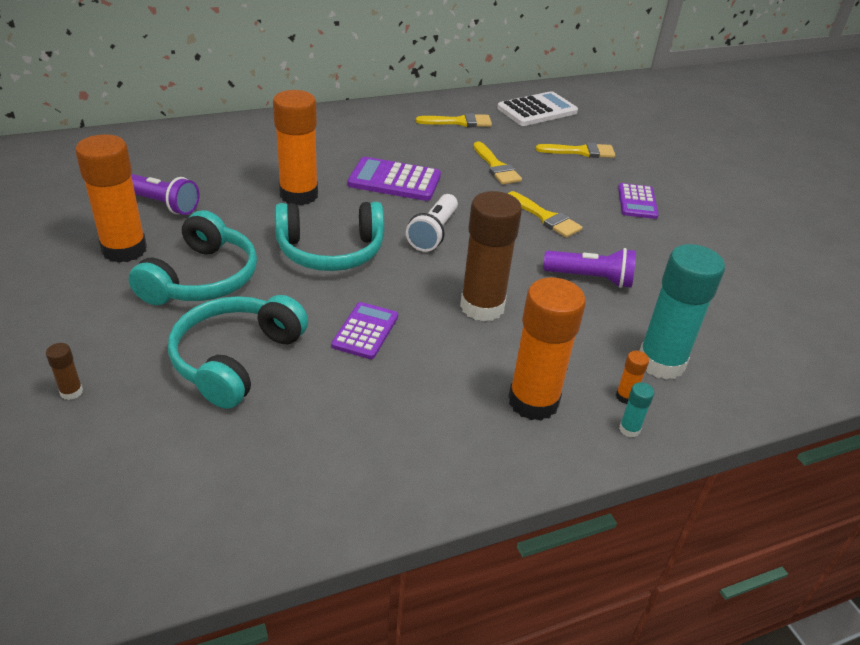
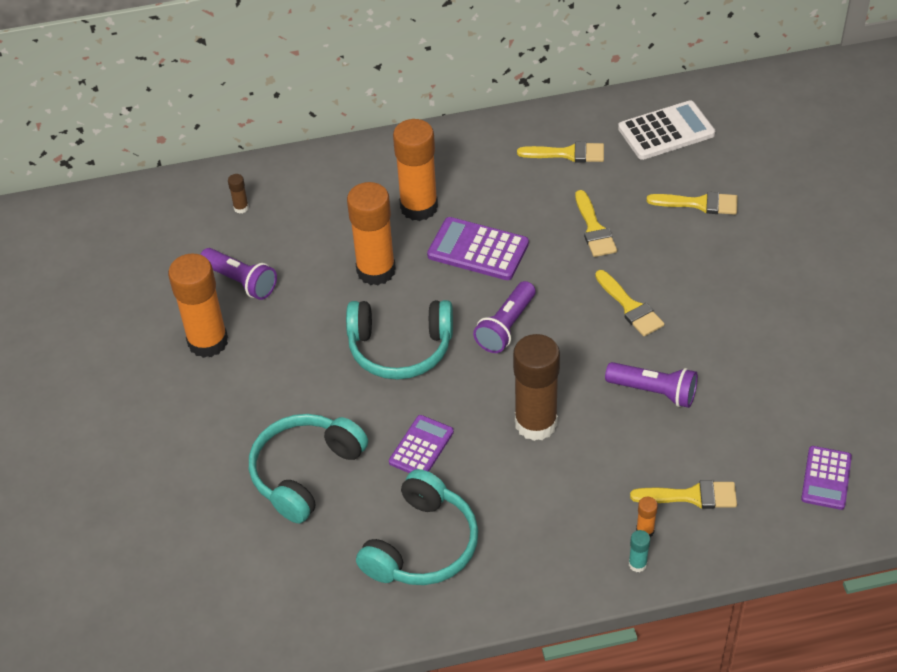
camera: 15 degrees right, 10 degrees up
(71, 392) = (172, 498): brown glue stick -> brown glue stick (241, 208)
(202, 278) = (278, 379): turquoise headphones -> turquoise headphones (422, 545)
(433, 233) = (506, 327): white flashlight -> purple flashlight
(533, 401) = (558, 531): orange glue stick -> orange glue stick (419, 207)
(637, 202) = (739, 285): purple calculator -> purple calculator (826, 478)
(661, 363) = (691, 496): turquoise glue stick -> yellow brush

